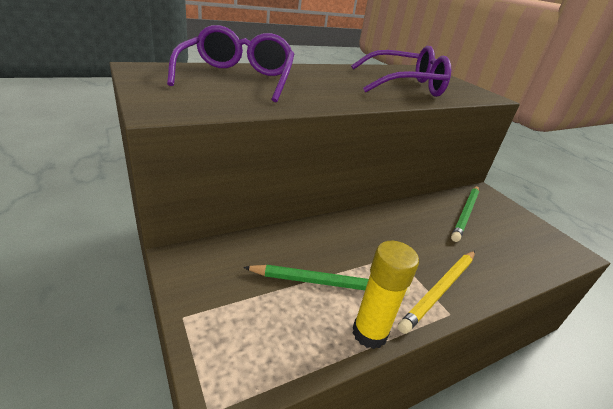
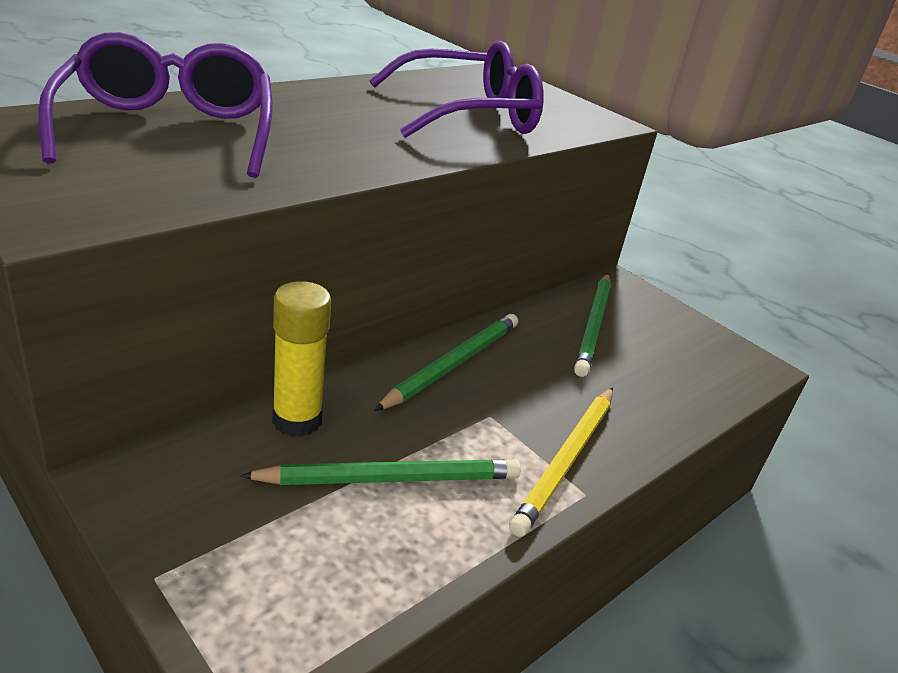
camera: 15 degrees left, 0 degrees up
(369, 333) = (468, 546): yellow glue stick -> yellow glue stick (297, 420)
(377, 224) = (452, 364): none -> green pencil

